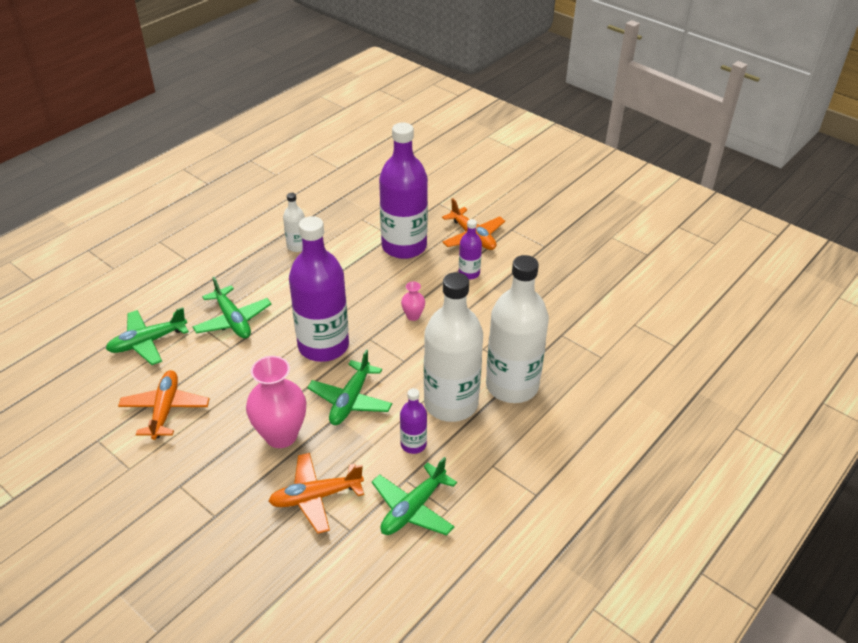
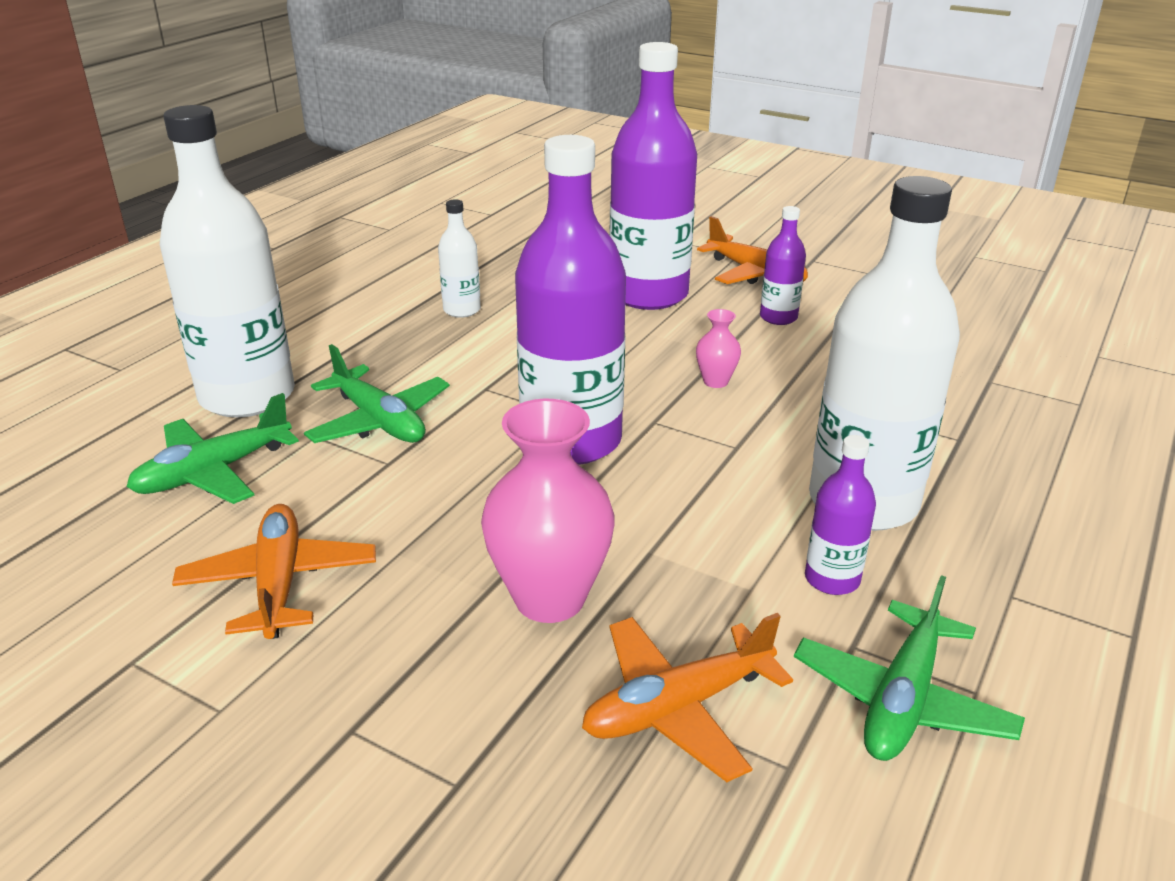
camera: 10 degrees left, 10 degrees down
(350, 400) = (666, 520): green plane -> none
(512, 385) = (957, 461): white bottle -> white bottle (247, 396)

